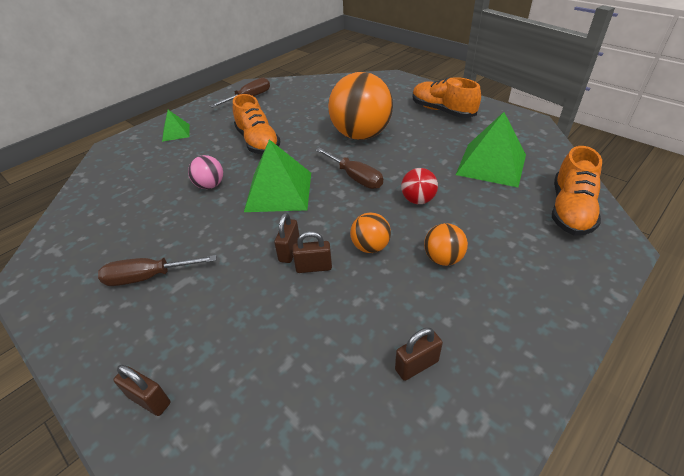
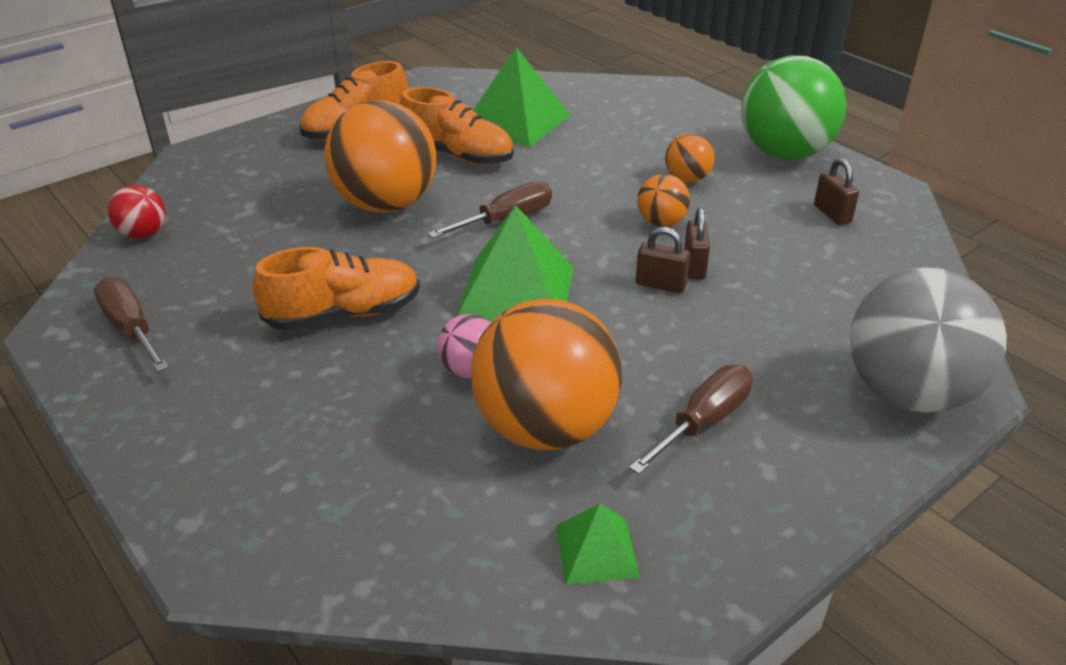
camera: 85 degrees left, 5 degrees down
(148, 277) = (703, 422): brown screwdriver -> brown screwdriver turned 135 degrees counterclockwise
(149, 400) = (907, 393): brown padlock -> grey ball
(160, 215) = (545, 428): none -> orange ball
(176, 132) = (222, 440): green pyramid -> green pyramid (596, 550)
(418, 200) = (576, 179): red ball -> red ball (143, 234)
(527, 329) = (784, 153): none -> green ball
(570, 210) = (619, 97): orange shoe -> orange shoe (458, 155)

